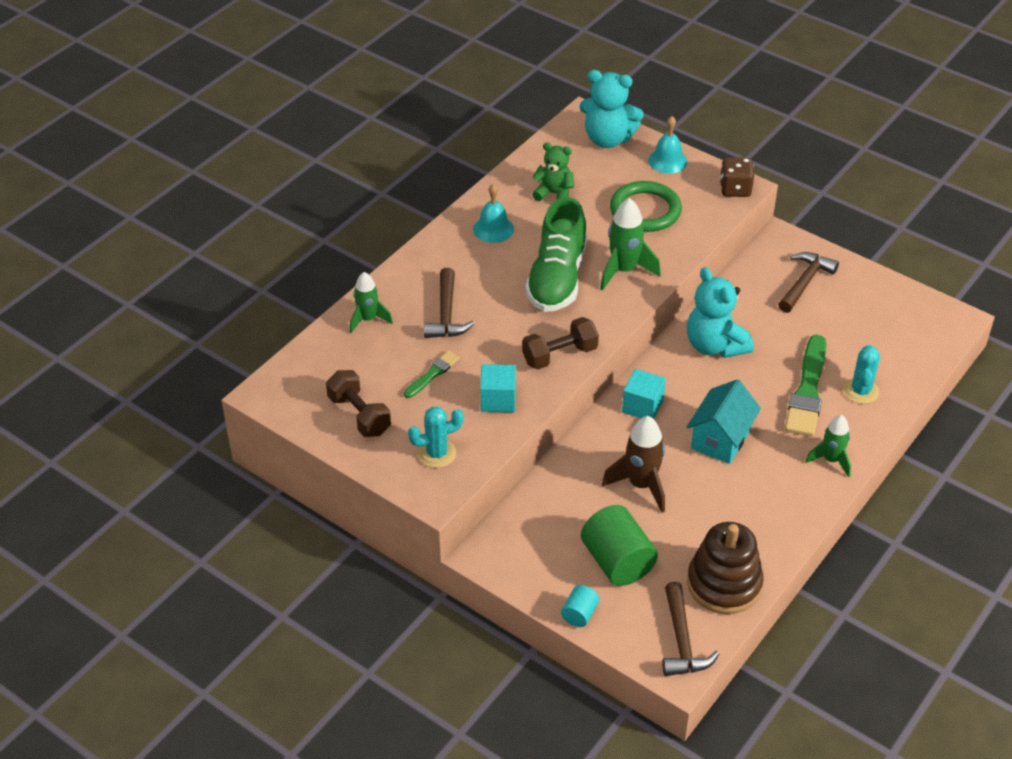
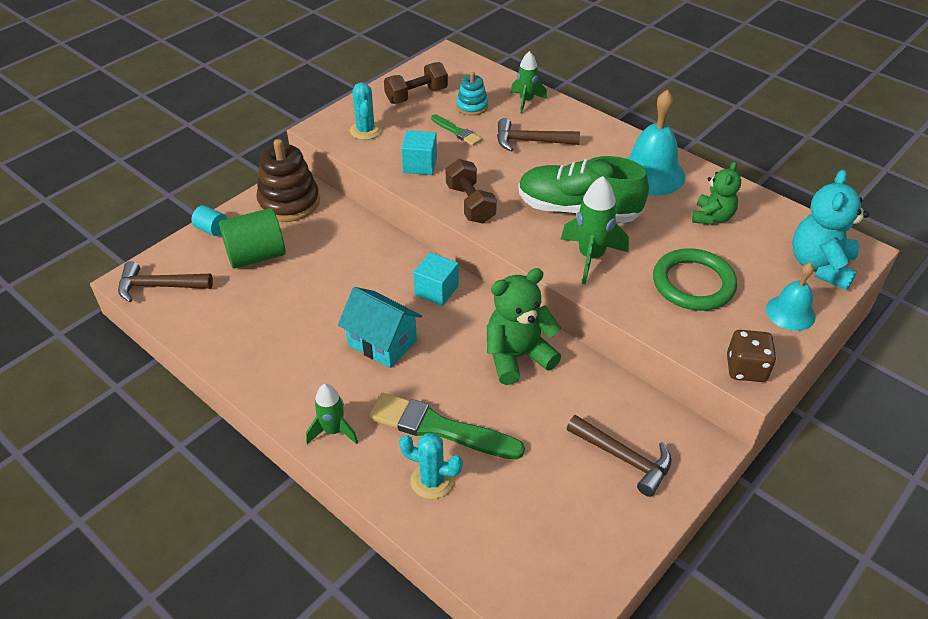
camera: 95 degrees right, 0 degrees up
(381, 364) = (472, 106): none -> turquoise stacking toy
(493, 229) = (650, 174): turquoise bell -> turquoise bell, size x1.65
(641, 485) = (337, 279): brown rocket -> none
(715, 345) = (517, 356): turquoise teddy bear -> green teddy bear
(724, 584) = (206, 321): brown stacking toy -> brown stacking toy (289, 202)

